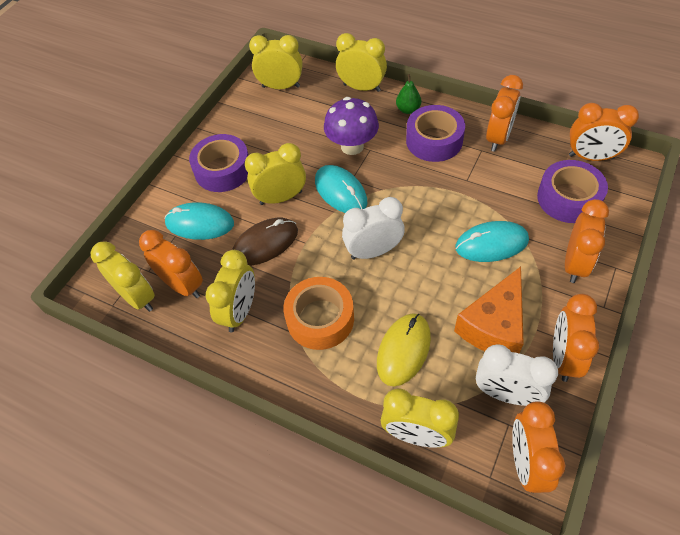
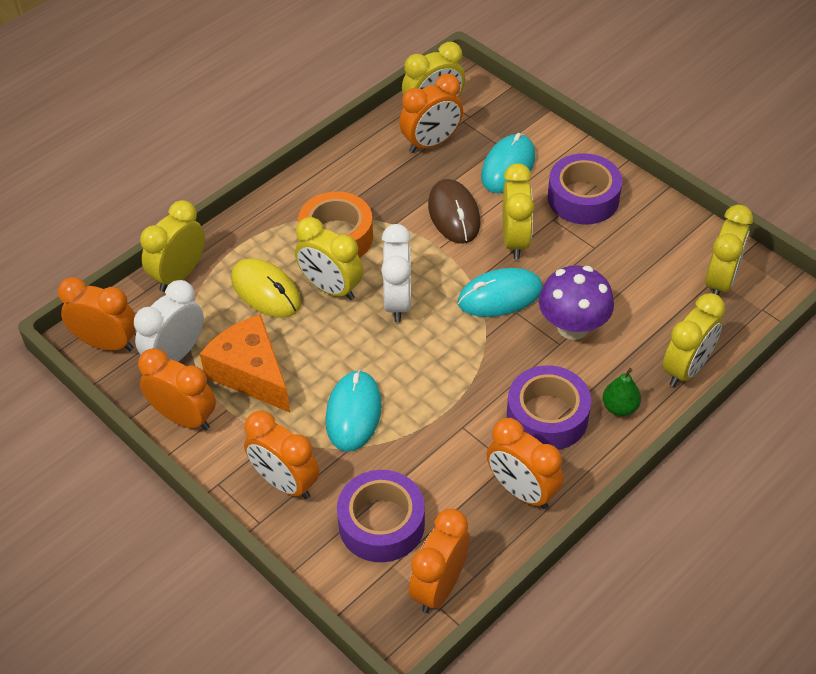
camera: 105 degrees right, 5 degrees down
(240, 311) = (377, 179): yellow clock -> yellow clock (331, 288)

